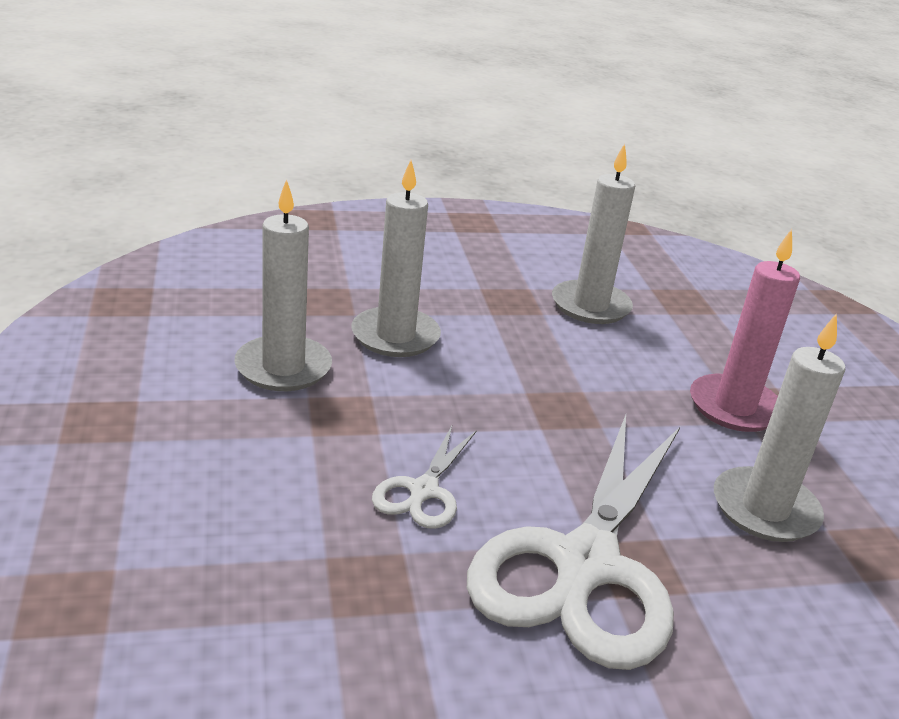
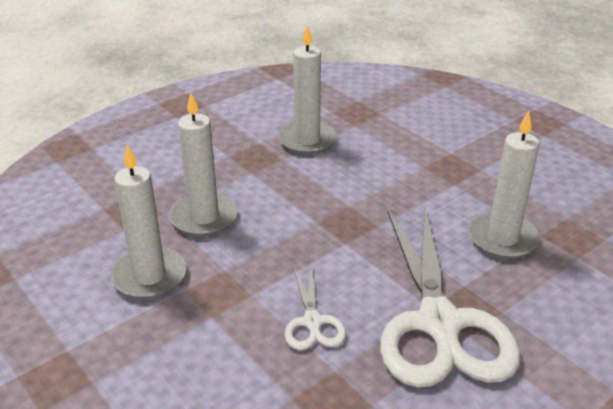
camera: 25 degrees left, 5 degrees up
(734, 407) = (439, 177): pink candle -> none

